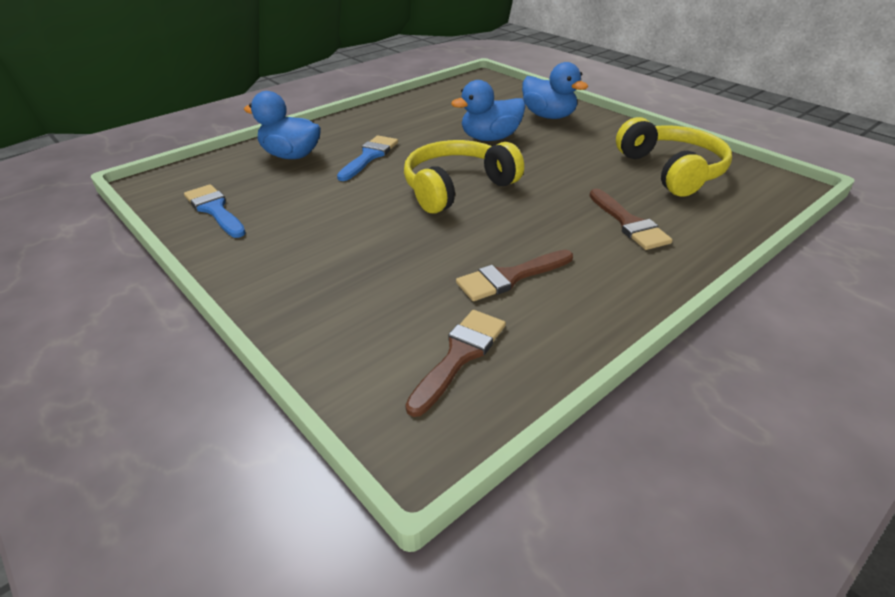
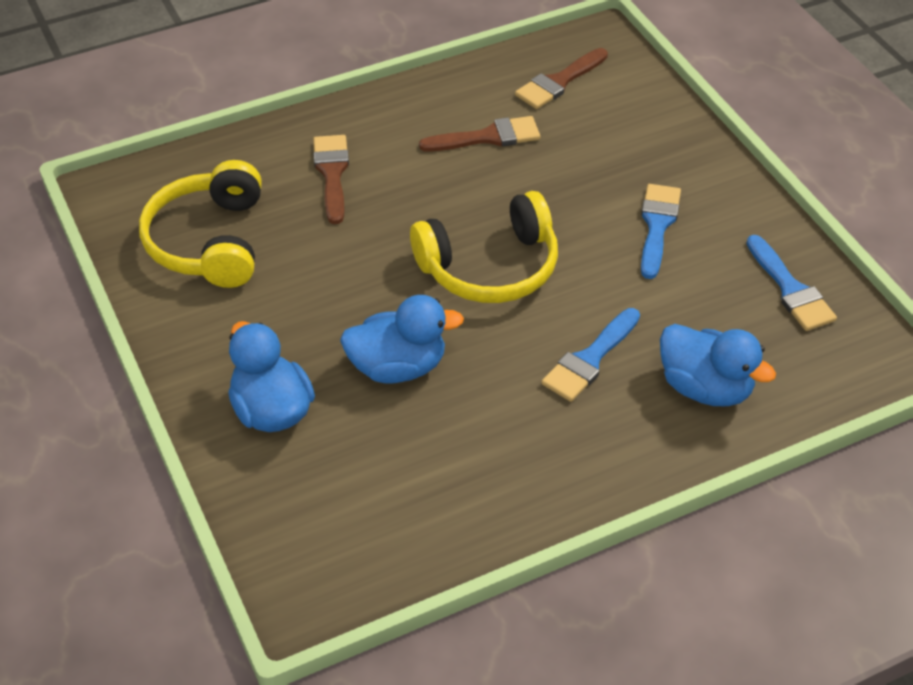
camera: 165 degrees left, 10 degrees up
(325, 232) = (657, 226): none -> blue brush

